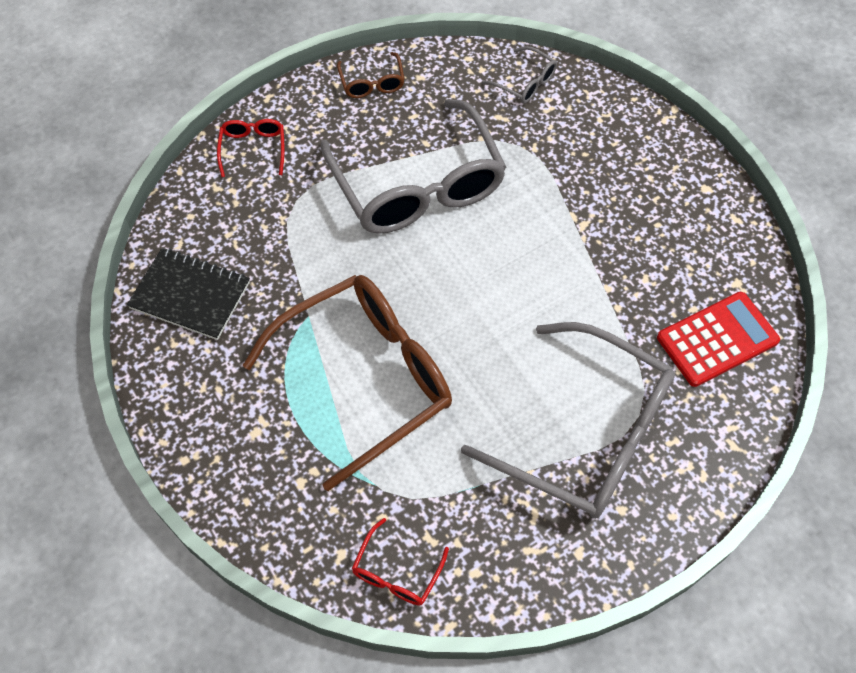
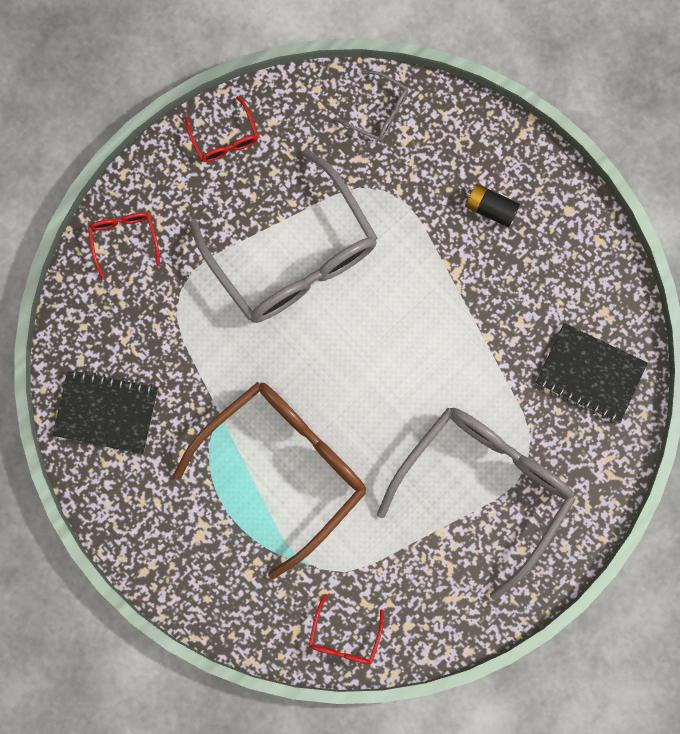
camera: 10 degrees left, 20 degrees up
(372, 83) = (224, 138): brown glasses -> red glasses
(587, 434) = (485, 487): grey glasses -> grey glasses turned 75 degrees counterclockwise
(625, 175) = (490, 208): none -> black battery
(717, 339) = (590, 374): red calculator -> black notebook

